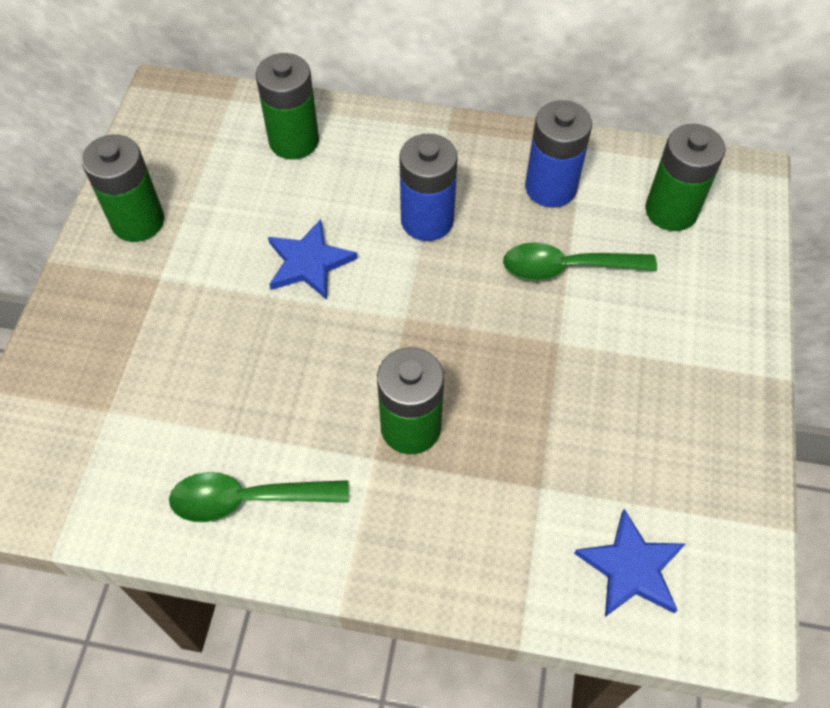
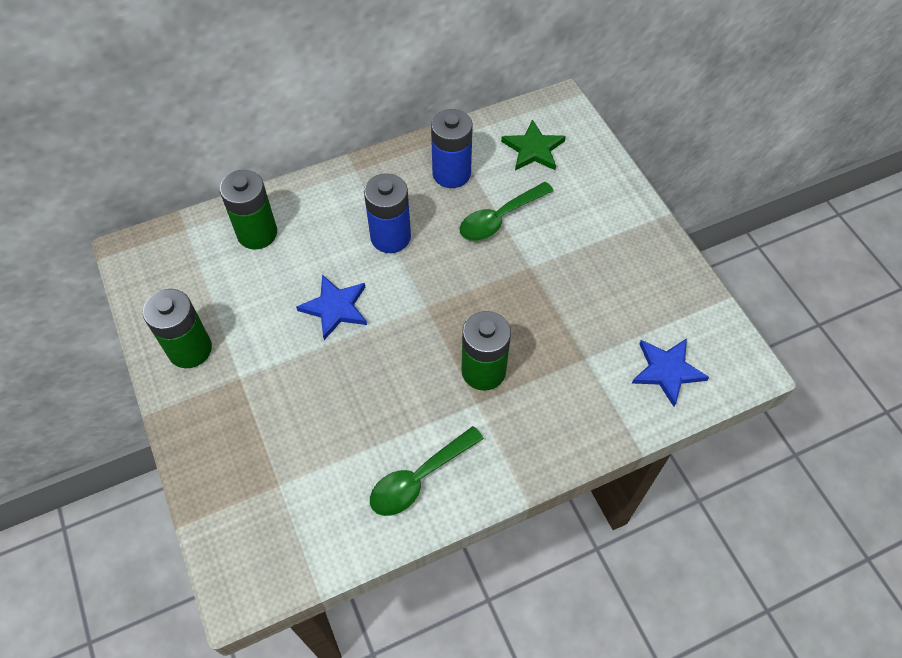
camera: 35 degrees left, 0 degrees up
(671, 211) = (533, 149): green battery -> green star

